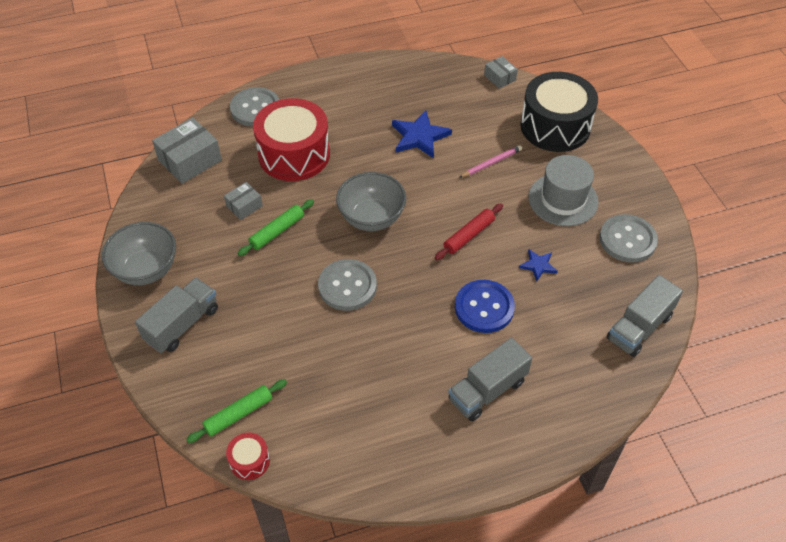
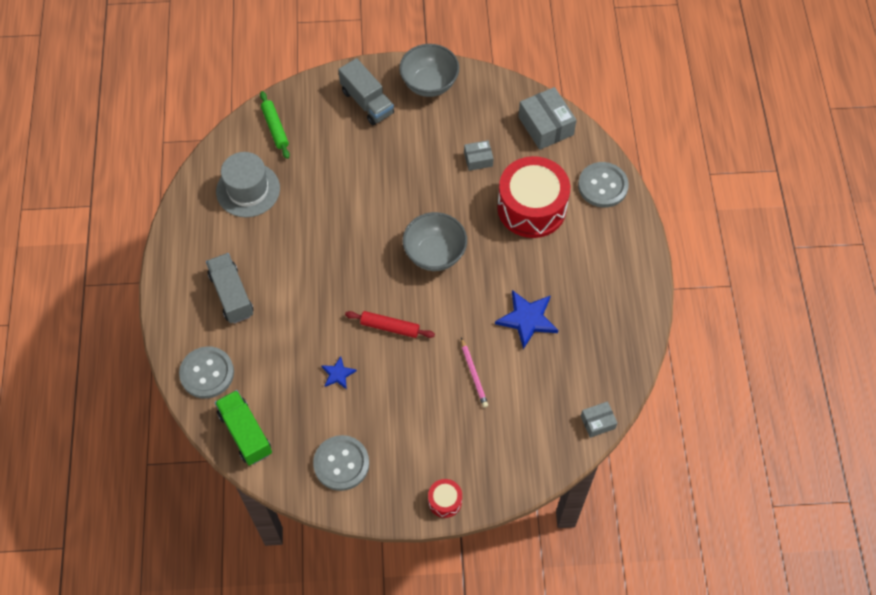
camera: 105 degrees right, 10 degrees up
(244, 206) = (478, 159): grey box -> grey box turned 75 degrees counterclockwise
(249, 461) = (235, 129): red drum -> red drum (445, 501)
(277, 231) = (441, 179): green rolling pin -> none
(347, 286) = (366, 219): grey button -> grey button (207, 373)
(469, 235) = (390, 327): red rolling pin -> red rolling pin turned 45 degrees counterclockwise
(484, 307) = (309, 316): blue button -> none
(555, 126) = (509, 453): black drum -> none
(563, 199) = (408, 424): grey hat -> grey hat (248, 190)
(639, 327) = (245, 433): grey truck -> green truck

